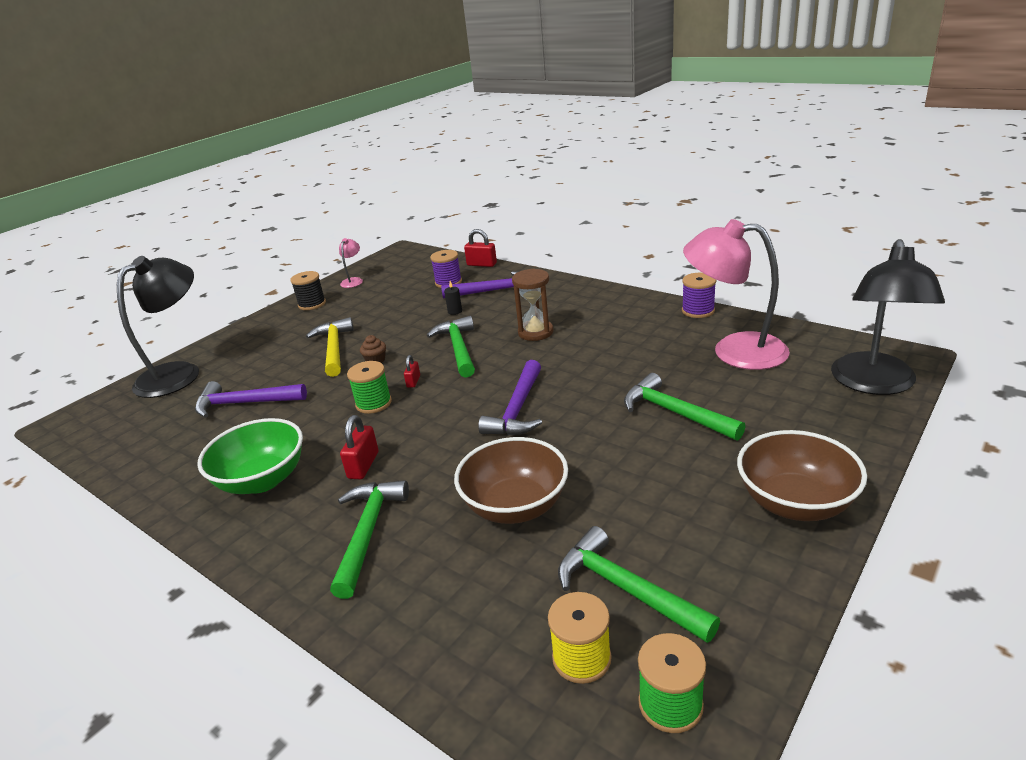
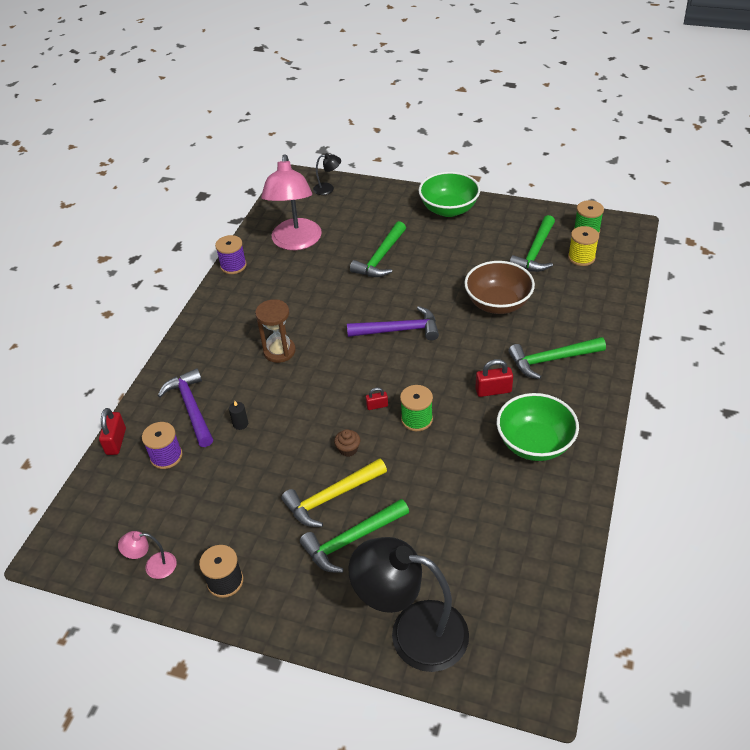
camera: 110 degrees left, 15 degrees up
(245, 403) = (446, 521): purple hammer -> none
(458, 348) = (316, 395): green hammer -> green hammer (352, 540)
(795, 503) = (449, 209): brown bowl -> green bowl
(874, 384) = (328, 189): black lamp -> black lamp, size x0.44

